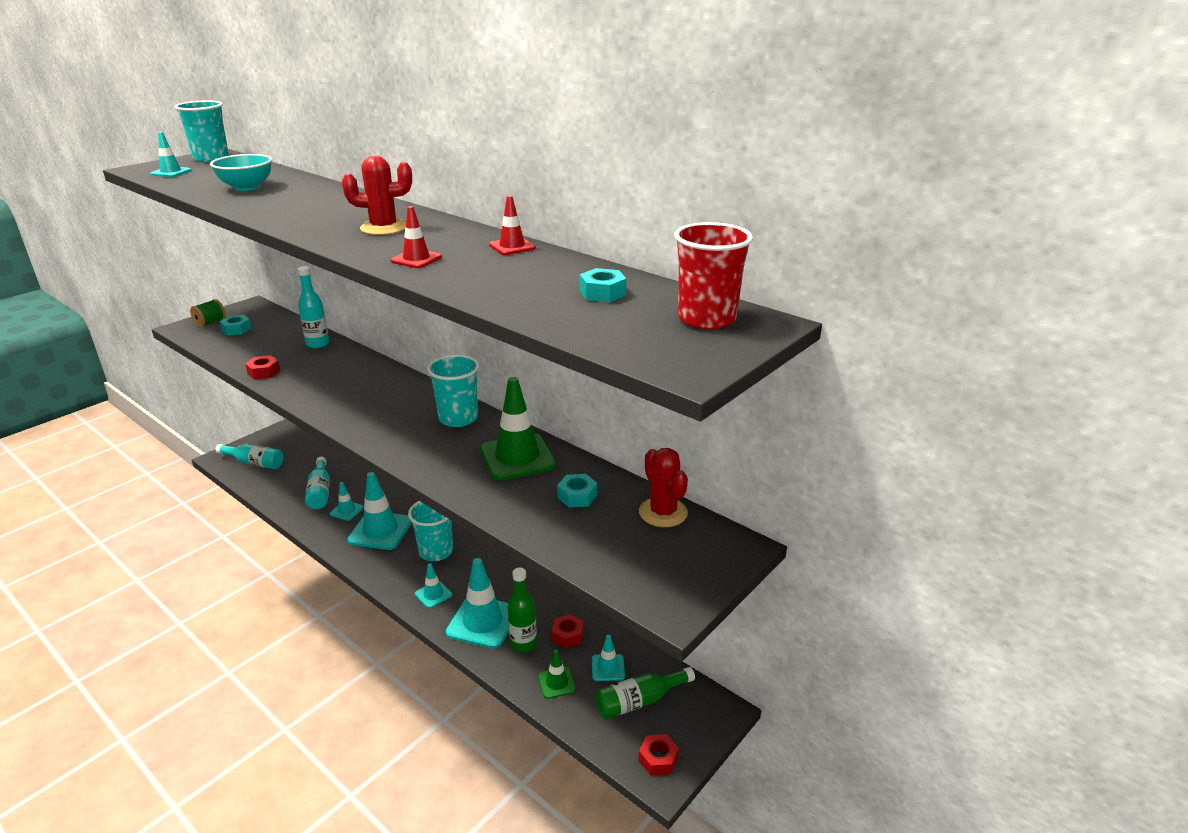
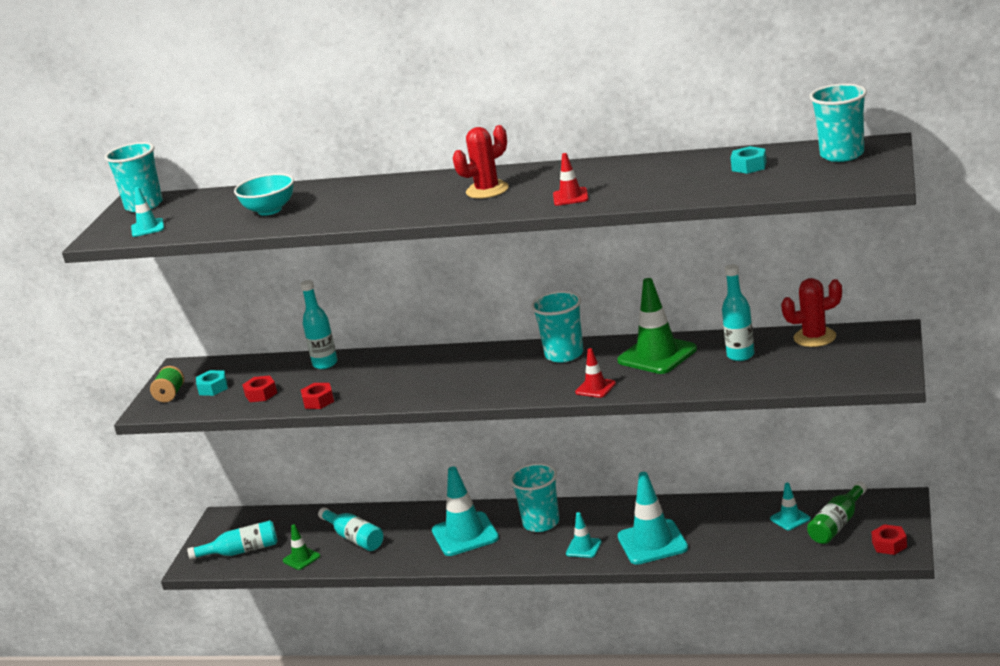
camera: 25 degrees left, 5 degrees down
(346, 511) = (407, 538): turquoise traffic cone -> none
(512, 247) = (620, 165): red traffic cone -> red traffic cone (595, 388)
(523, 643) = (705, 538): green bottle -> none
(557, 683) = (763, 545): green traffic cone -> green traffic cone (301, 558)
(567, 635) = (733, 517): red nut -> red nut (261, 394)
(577, 496) = (740, 355): turquoise nut -> turquoise bottle
(663, 512) = (814, 337): red cactus -> red cactus turned 45 degrees counterclockwise
(706, 319) = (842, 155): red cup -> turquoise cup

